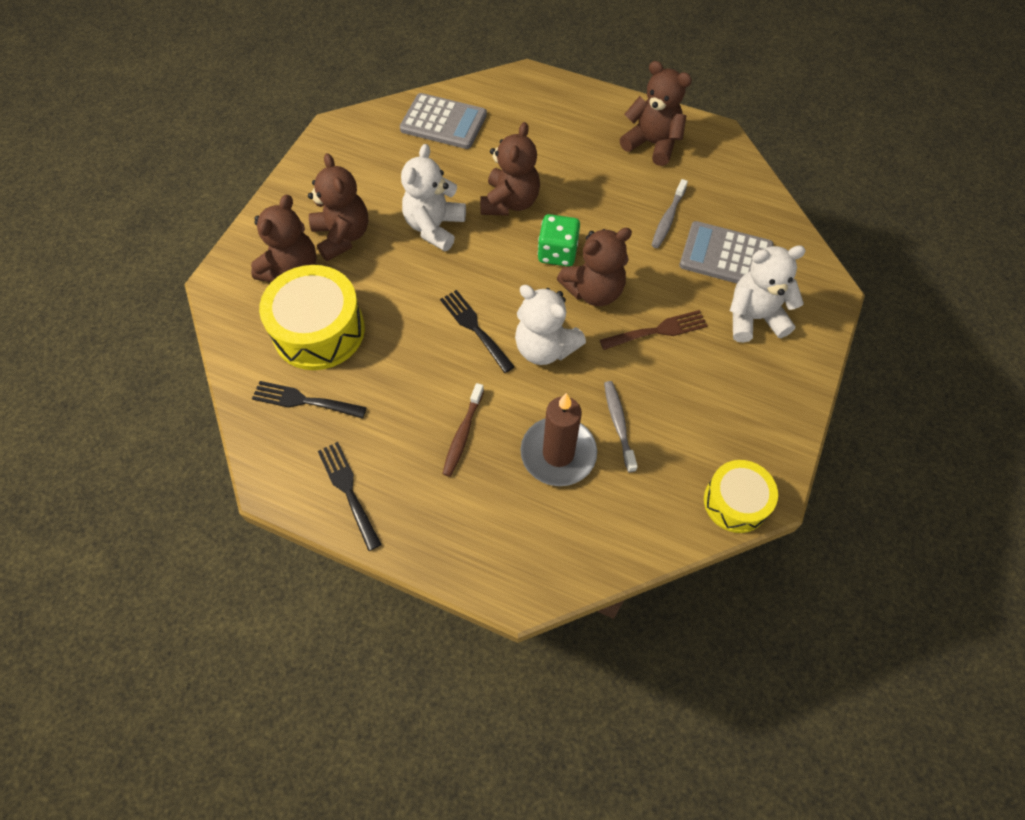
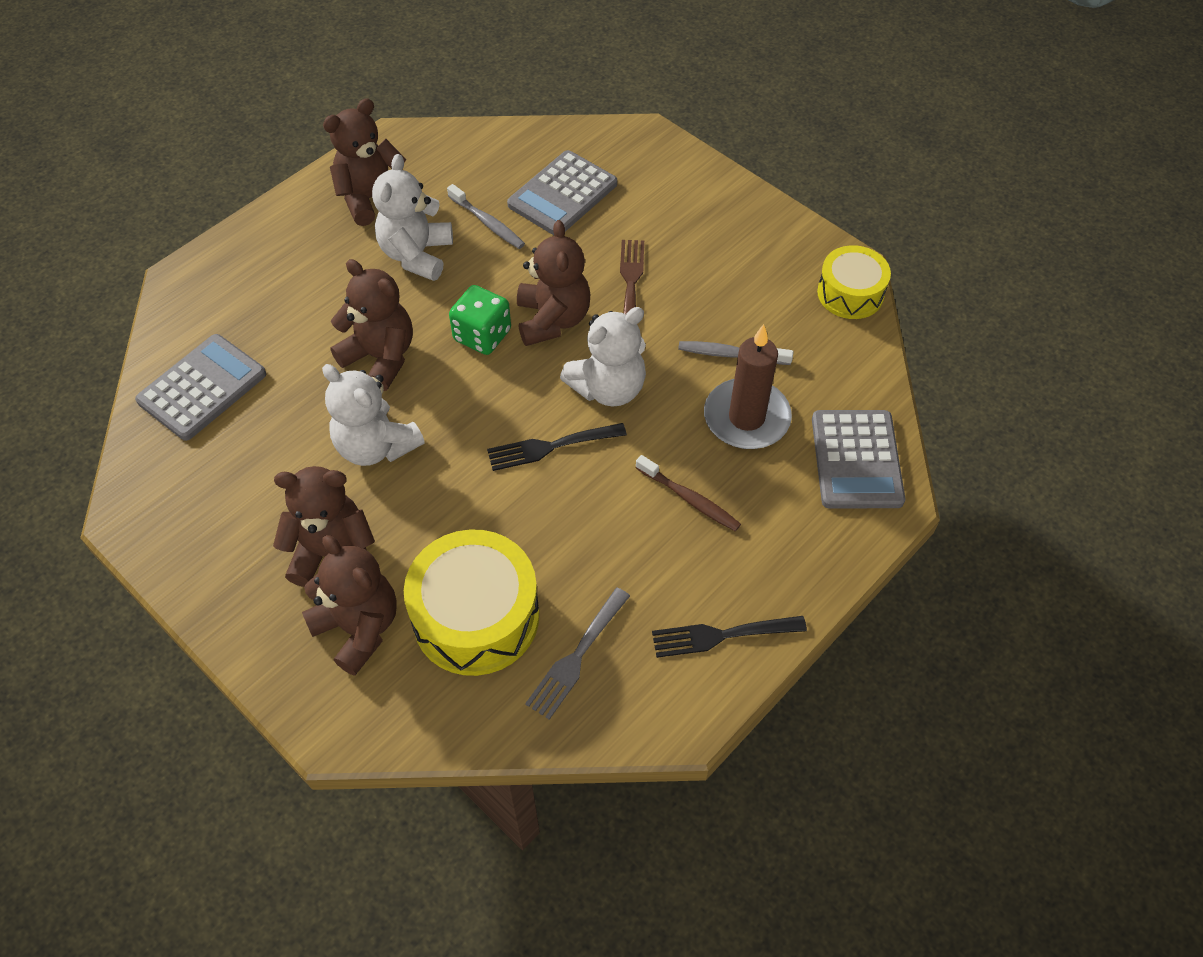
camera: 70 degrees left, 5 degrees down
(304, 401) = (576, 657): black fork -> grey fork
(550, 551) = (856, 460): none -> grey calculator
(754, 318) = (650, 202): white teddy bear -> white teddy bear (416, 255)

